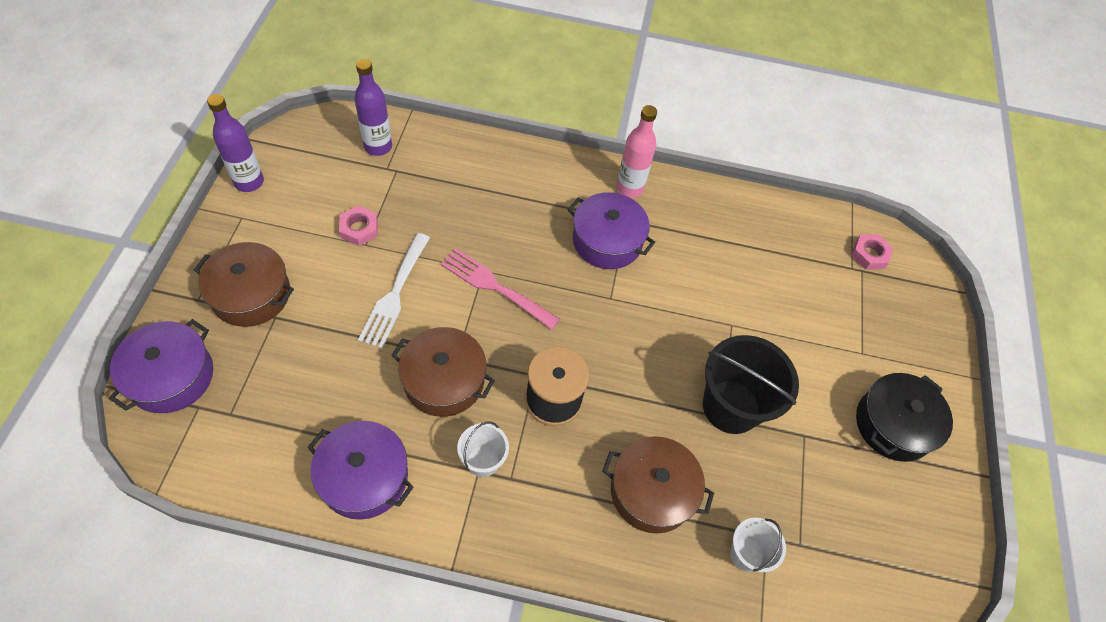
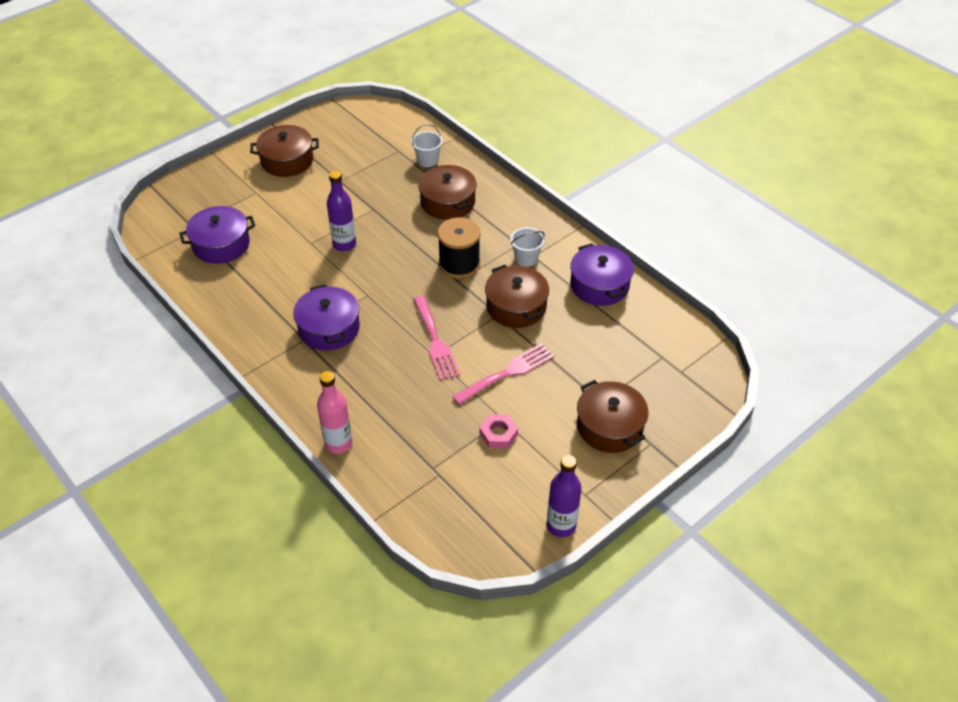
camera: 135 degrees left, 10 degrees down
(171, 376) = (691, 399): purple pot -> purple pot (221, 245)
(378, 147) = (430, 499): purple bottle -> purple bottle (344, 244)
(395, 294) = (507, 373): white fork -> pink fork
(629, 188) = (269, 354): pink bottle -> pink bottle (338, 443)
(731, 406) = (362, 210): black bucket -> none
(869, 255) = (172, 230): pink nut -> none
(893, 425) = (287, 161): black pot -> brown pot

